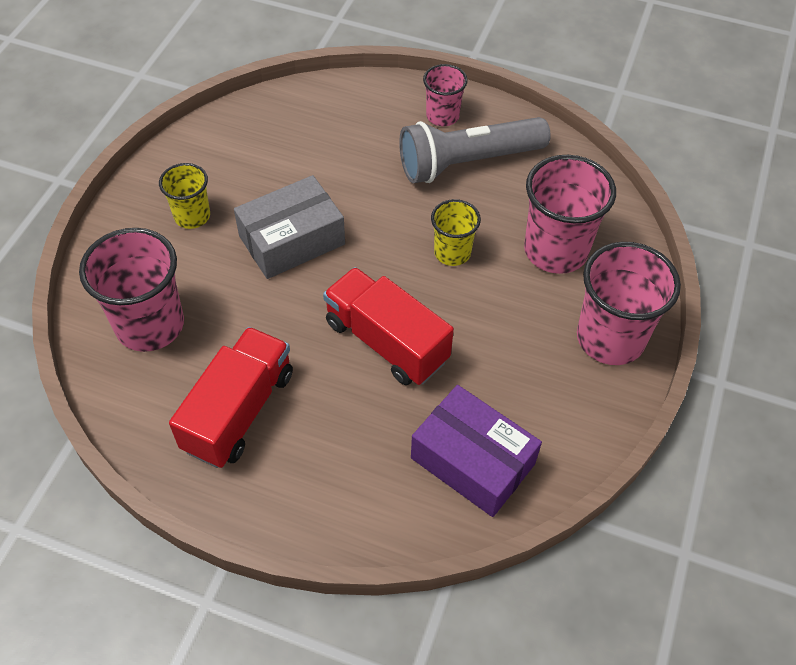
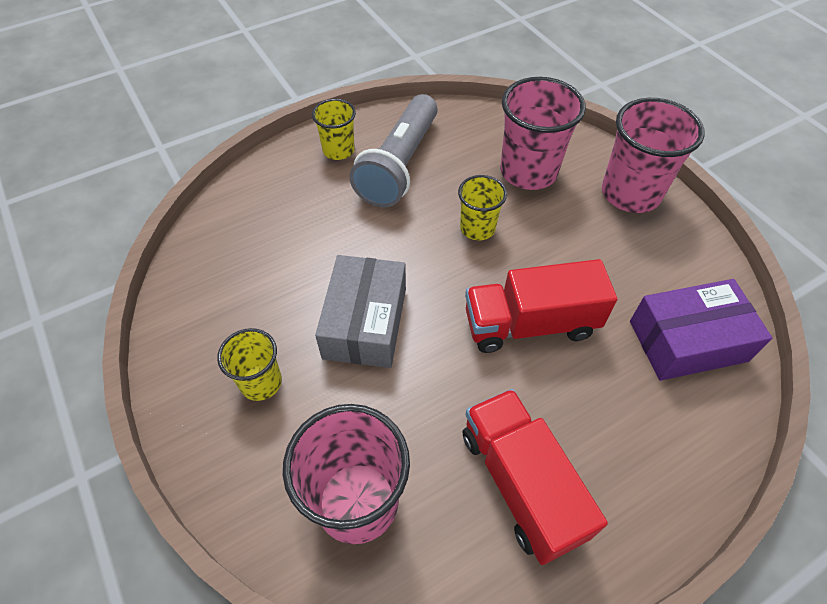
camera: 50 degrees left, 0 degrees up
(442, 116) = (338, 150): pink cup -> yellow cup

